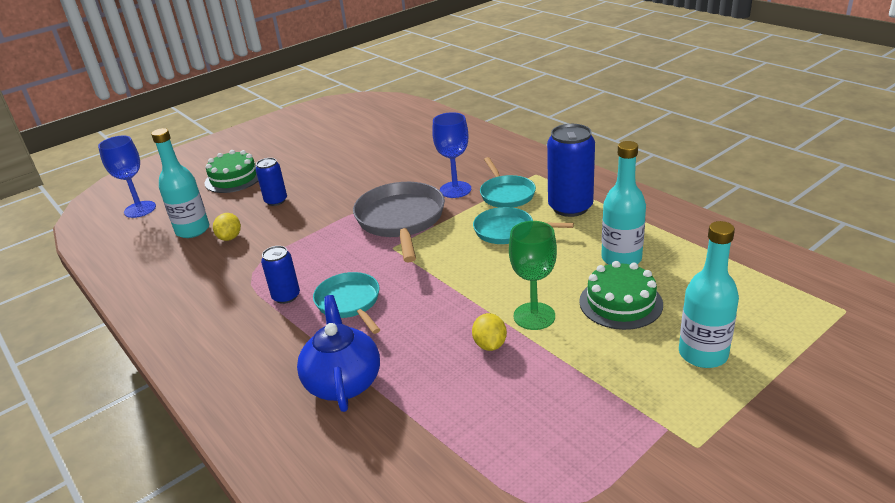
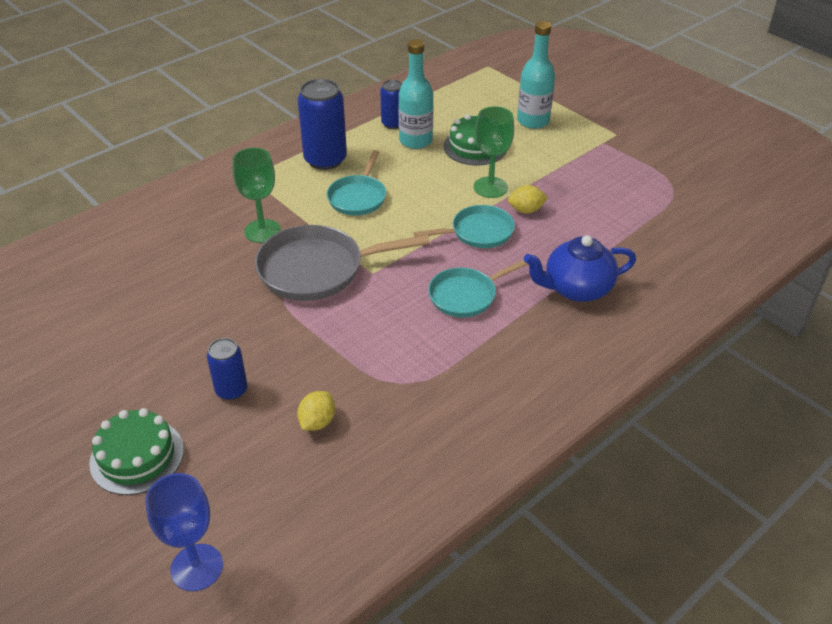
camera: 95 degrees left, 10 degrees up
(192, 230) = (286, 471): turquoise bottle -> none
(230, 237) = (317, 422): yellow lemon -> yellow lemon turned 60 degrees counterclockwise
(286, 296) = (451, 345): blue can -> blue can (393, 124)
(455, 189) = (262, 231): blue goblet -> green goblet
(506, 194) = (285, 196): turquoise pan -> turquoise pan (478, 232)

